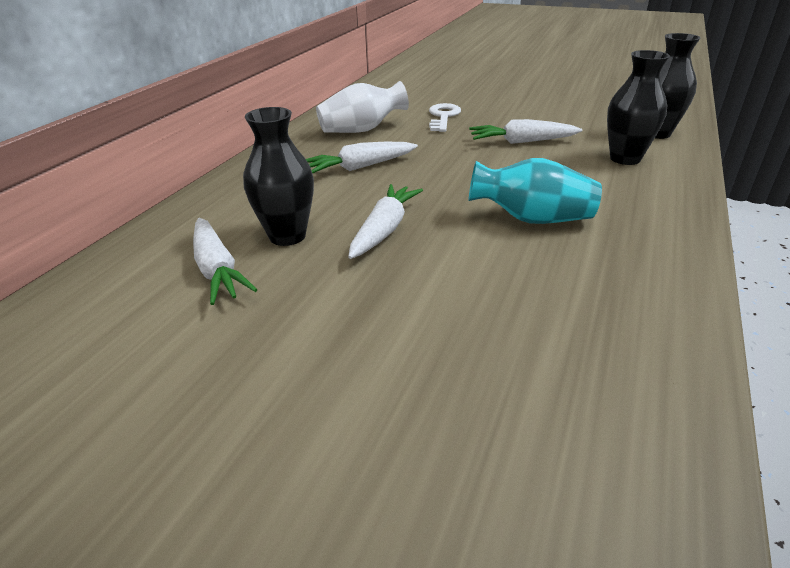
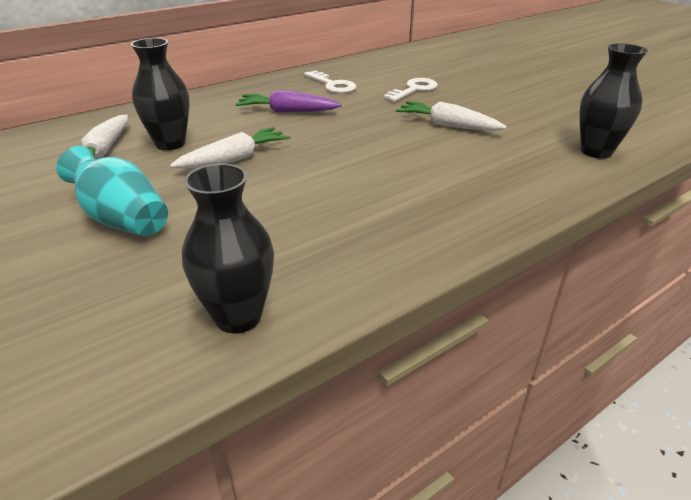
camera: 30 degrees right, 0 degrees up
(360, 167) = (287, 112): white carrot -> purple carrot
(362, 130) = (332, 85): white vase -> white key
(532, 219) = (351, 185): turquoise vase -> turquoise vase (121, 219)
(625, 159) = (520, 164): black vase -> black vase (238, 317)

